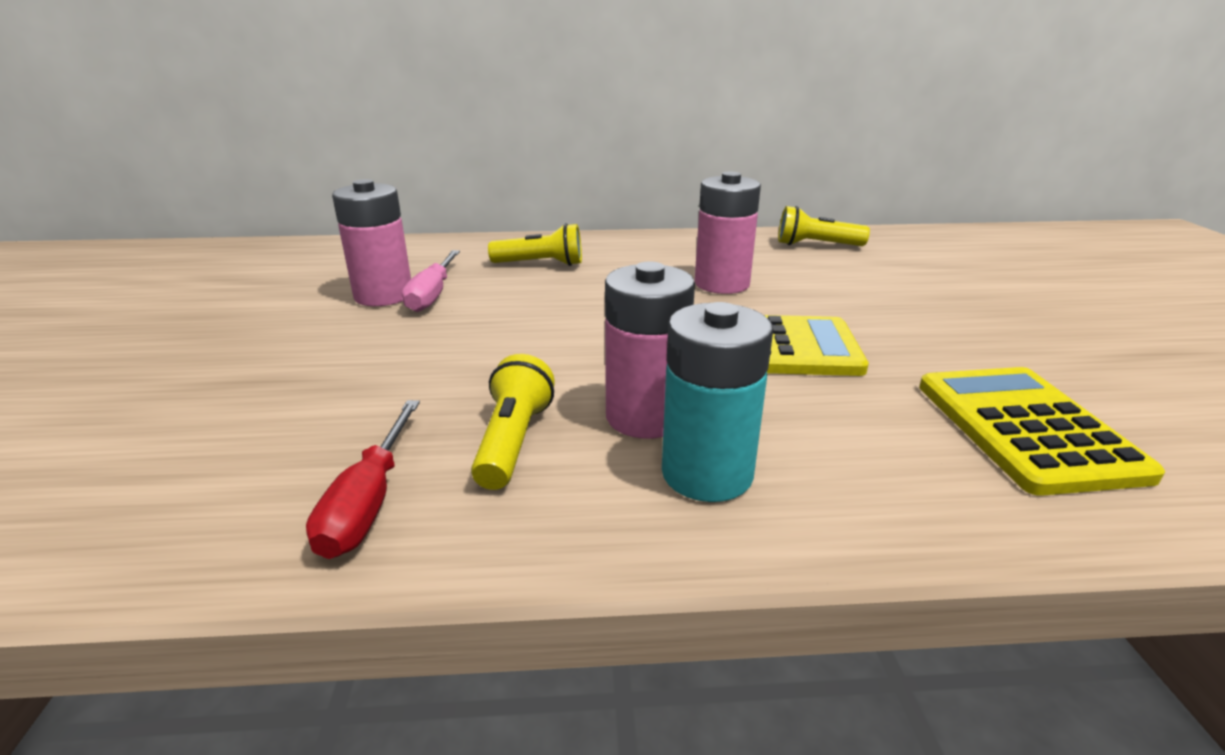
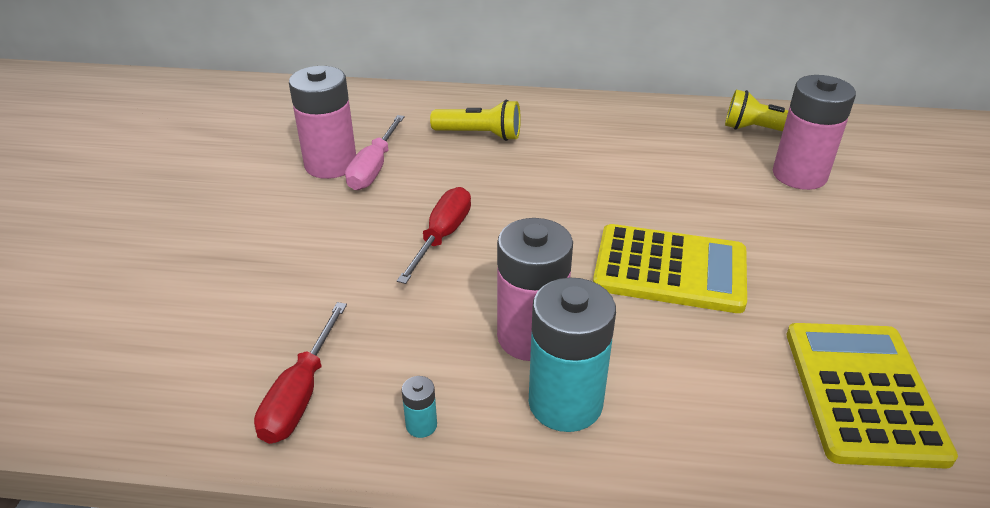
camera: 10 degrees right, 10 degrees up
(513, 441) = (417, 349): yellow flashlight -> none
(520, 341) = (442, 236): none -> red screwdriver
(535, 516) = (421, 425): none -> turquoise battery
(722, 284) = (647, 179): pink battery -> pink battery (799, 175)

